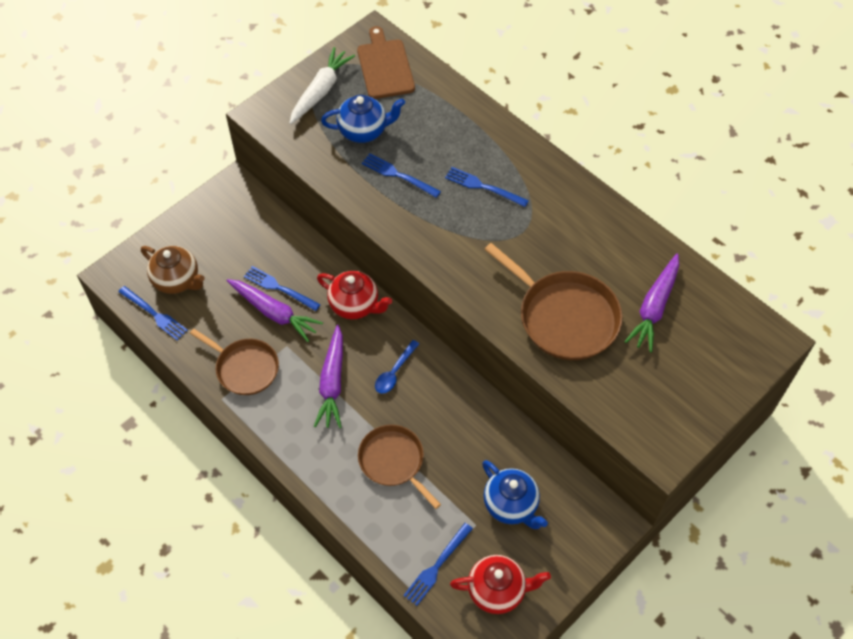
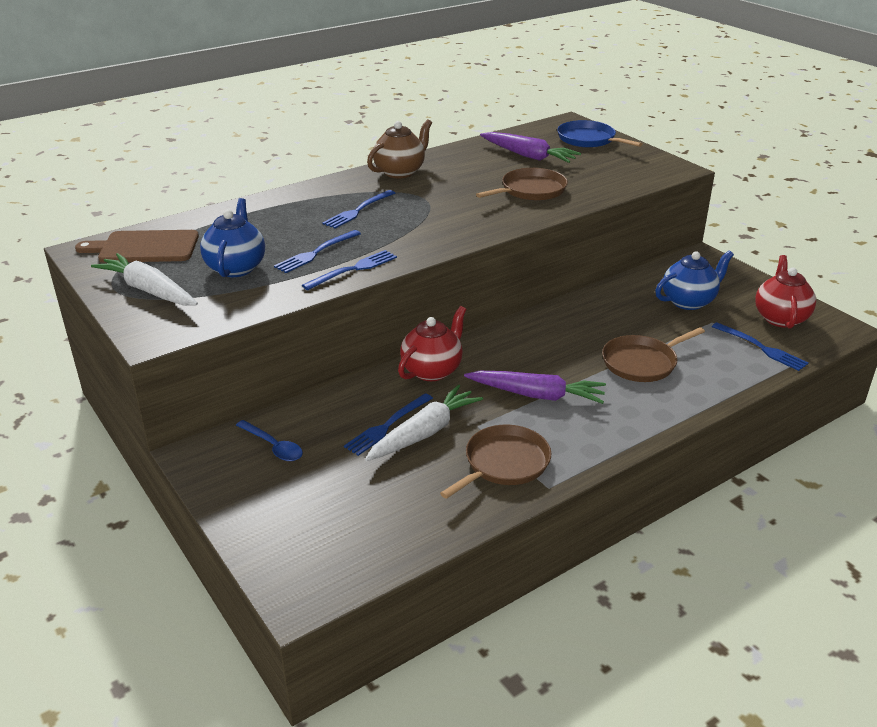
camera: 80 degrees left, 25 degrees down
(155, 314) = (393, 548): blue fork -> blue fork (354, 269)
(177, 280) = (340, 521): brown teapot -> brown teapot (400, 172)
(274, 313) = (425, 432): purple carrot -> white carrot
(394, 372) = (529, 352): blue spoon -> blue spoon (273, 447)
(564, 317) = (530, 190): brown pan -> brown pan, size x0.66
(722, 363) = (588, 139): none -> blue pan

